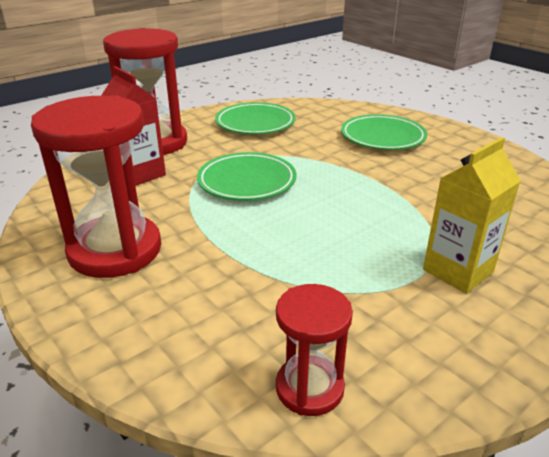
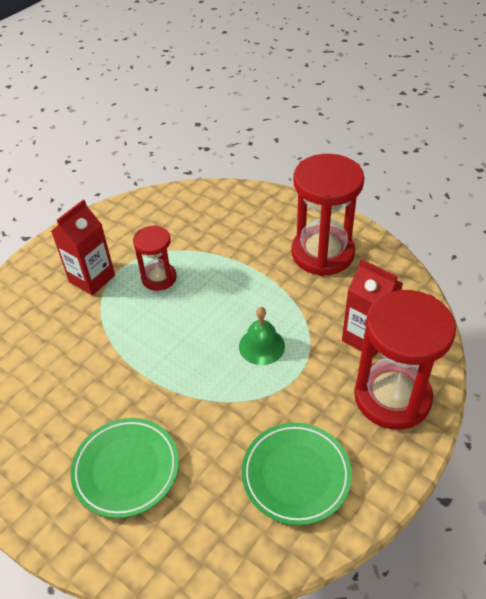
camera: 170 degrees right, 15 degrees up
(247, 181) = (261, 346): green plate -> green bell
(309, 388) = (179, 201): red hourglass -> red hourglass (159, 278)
(458, 271) = (92, 278): yellow carton -> red carton

